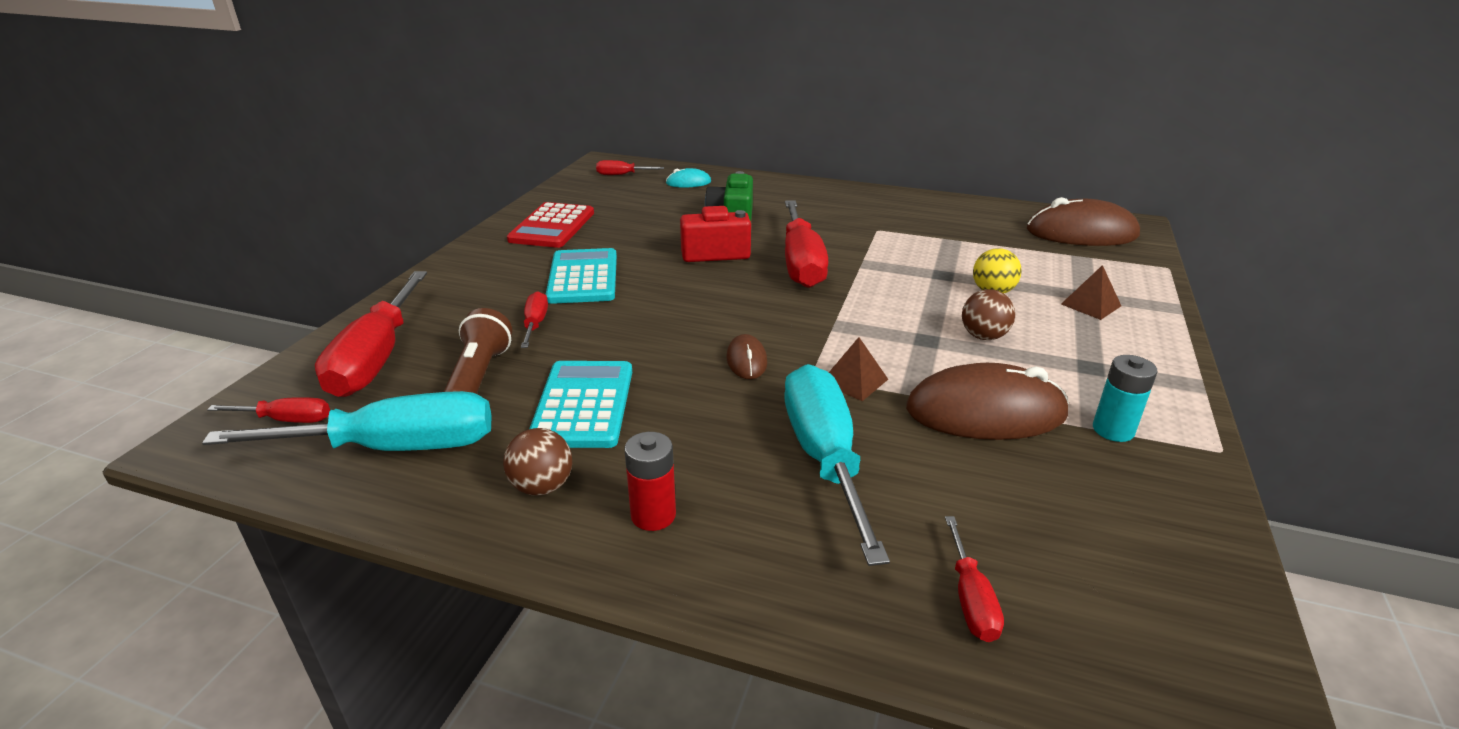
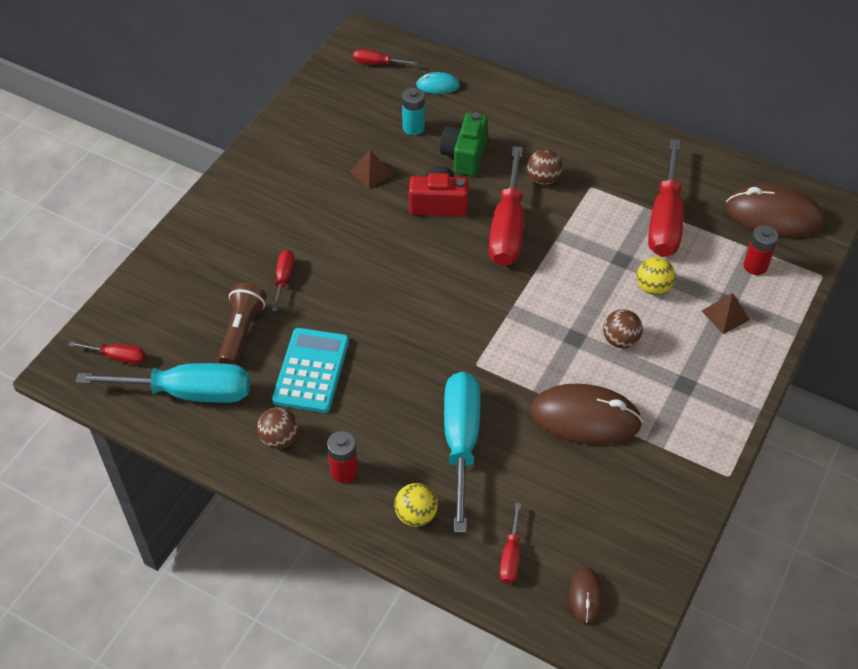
camera: 10 degrees right, 20 degrees up
(376, 358) = (170, 302): red screwdriver -> red screwdriver (665, 220)
(552, 226) = (305, 146): red calculator -> none
(583, 277) = (325, 224): turquoise calculator -> none
(746, 360) = (433, 342): brown mouse -> brown mouse (586, 596)
(788, 560) = (416, 515): none -> yellow ball
(824, 229) = (543, 179): none -> brown ball
(854, 381) = (504, 374): brown pyramid -> brown pyramid (371, 173)
(1092, 267) = (755, 266): none -> red battery
(1113, 430) = (665, 447): turquoise battery -> turquoise battery (413, 128)

